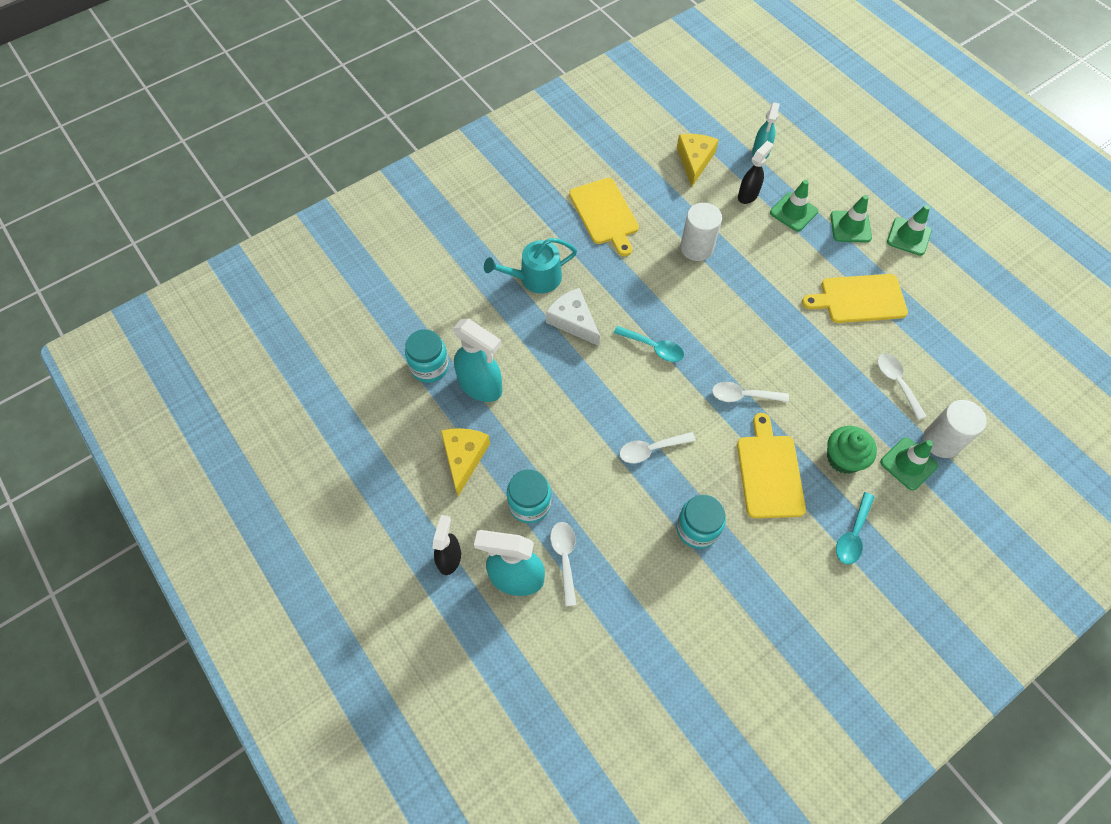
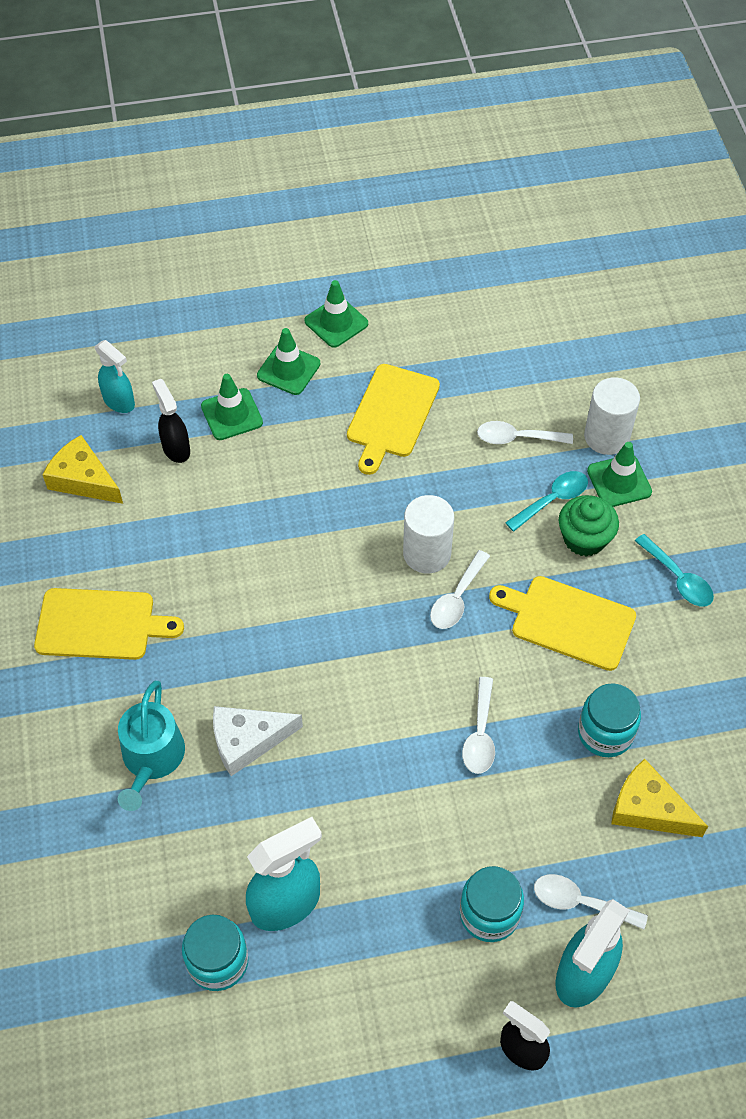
camera: 65 degrees left, 5 degrees down
(464, 458) = (384, 971): yellow cheese -> yellow cheese (648, 809)
(653, 347) = (339, 663): turquoise spoon -> turquoise spoon (552, 500)
(696, 248) = (220, 544): white cylinder -> white cylinder (427, 553)

